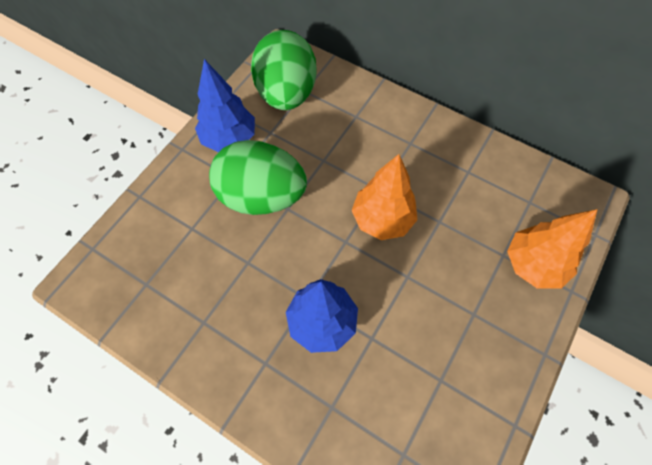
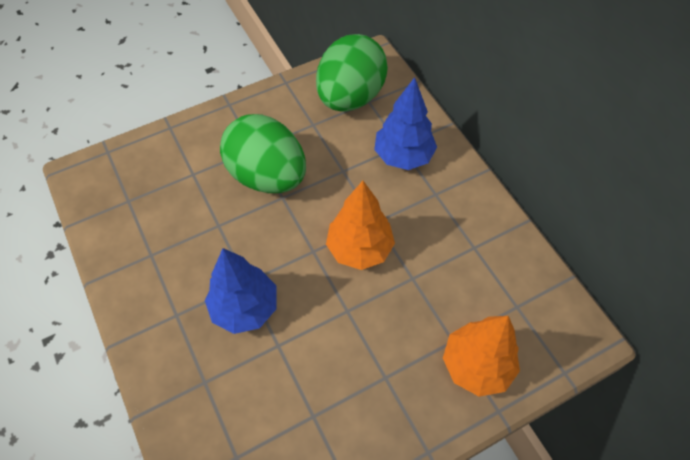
camera: 30 degrees right, 5 degrees down
(229, 139) = (273, 114): blue tree -> blue tree (403, 156)

